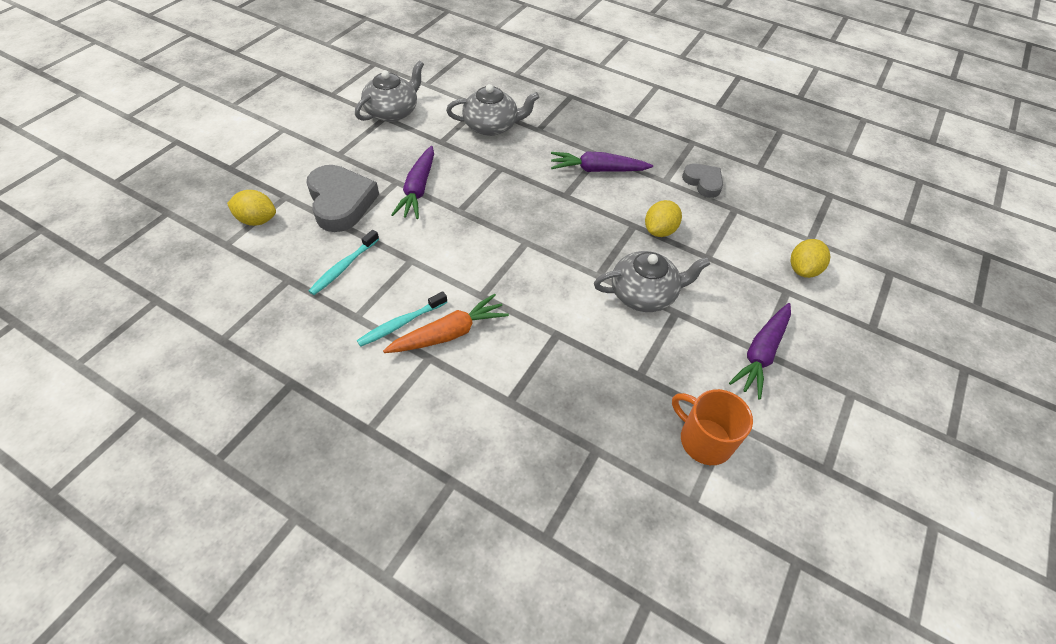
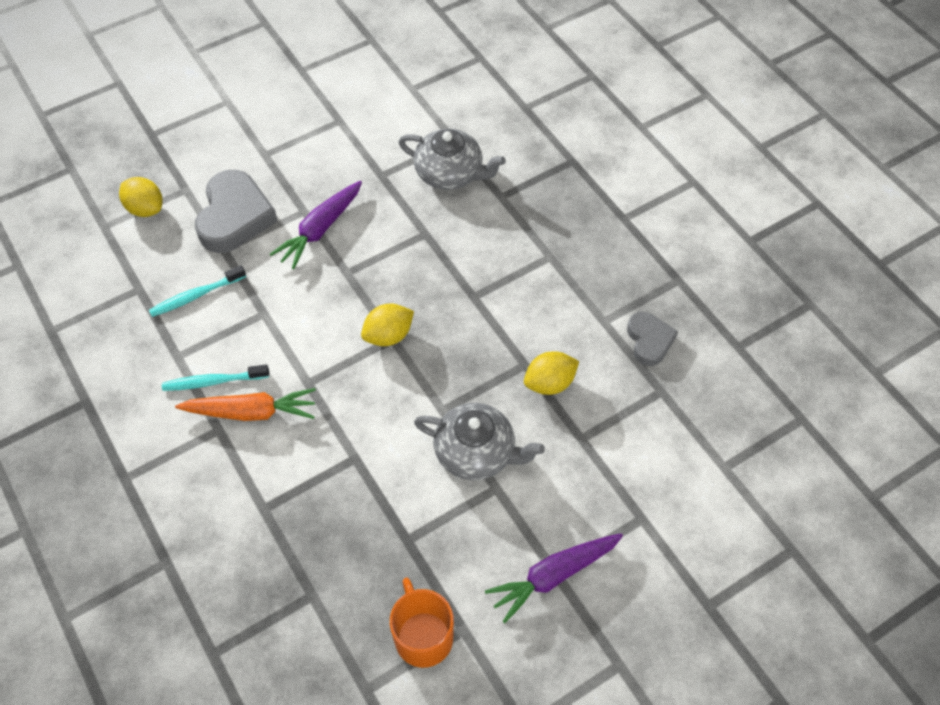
camera: 30 degrees right, 5 degrees up
(392, 112) = (352, 116): grey teapot -> none
(597, 170) = (533, 277): purple carrot -> none
(803, 270) = (683, 501): yellow lemon -> yellow lemon (388, 335)

